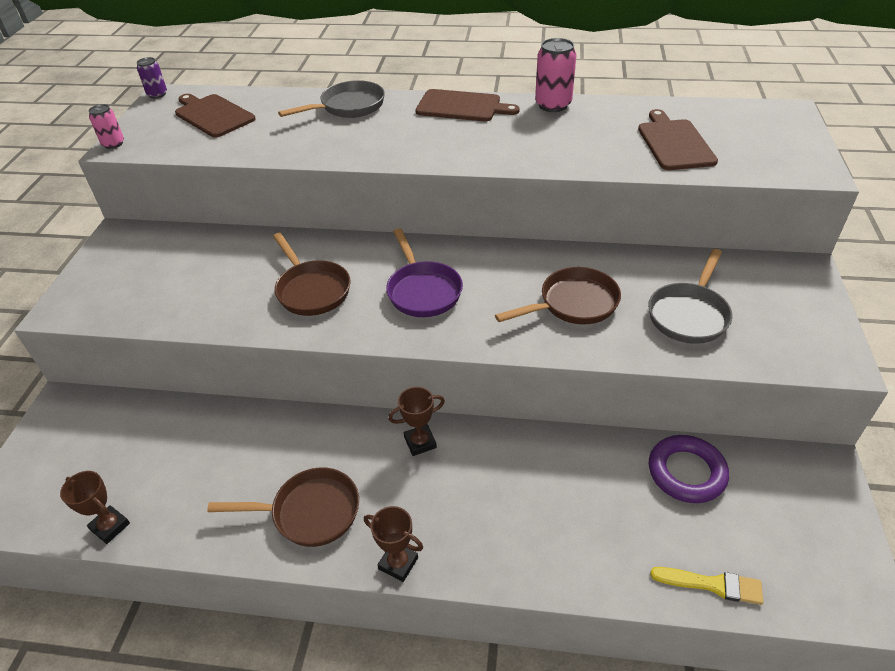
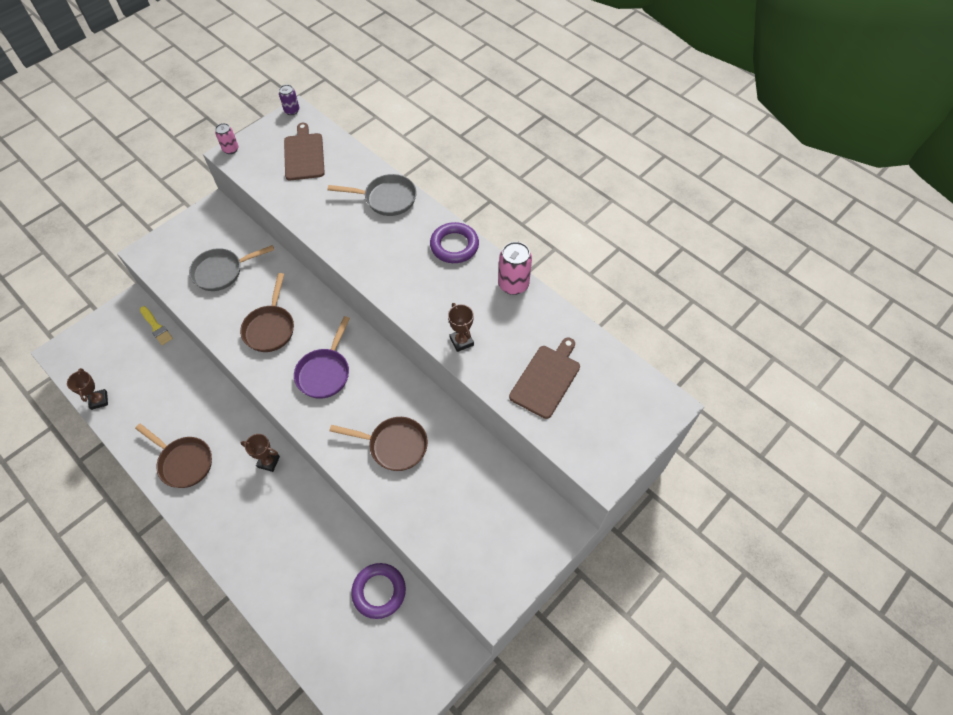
camera: 35 degrees right, 15 degrees up
(398, 563) = (195, 523): brown trophy -> brown trophy (461, 341)
(462, 106) = (454, 246): brown cutting board -> purple ring
(689, 314) = (448, 505): grey pan -> grey pan (221, 272)
(712, 585) = (319, 659): yellow brush -> yellow brush (156, 327)

